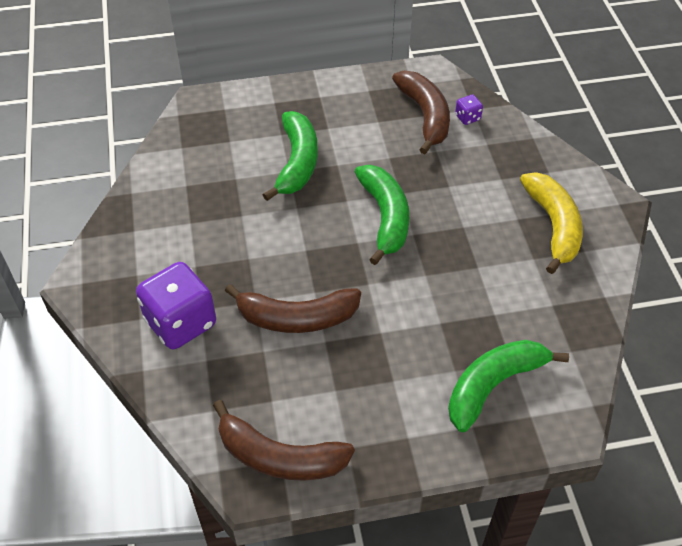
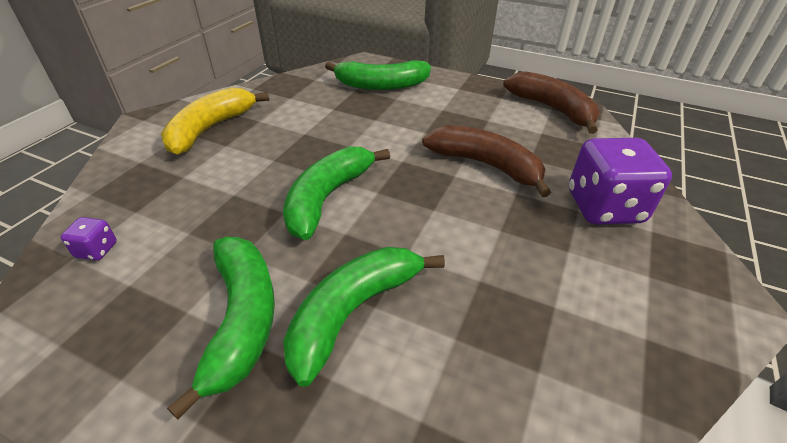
camera: 145 degrees left, 10 degrees down
(347, 132) = (242, 319): none -> green banana
(425, 116) = (129, 281): brown banana -> none

